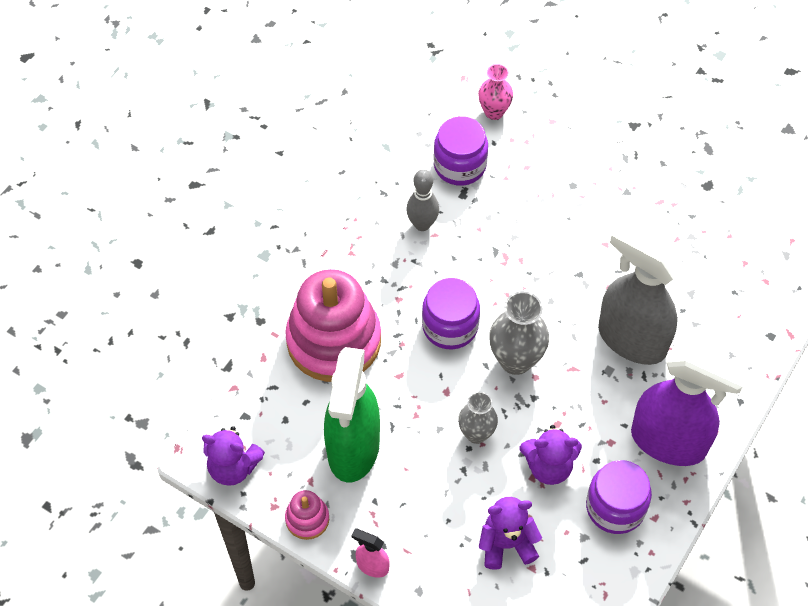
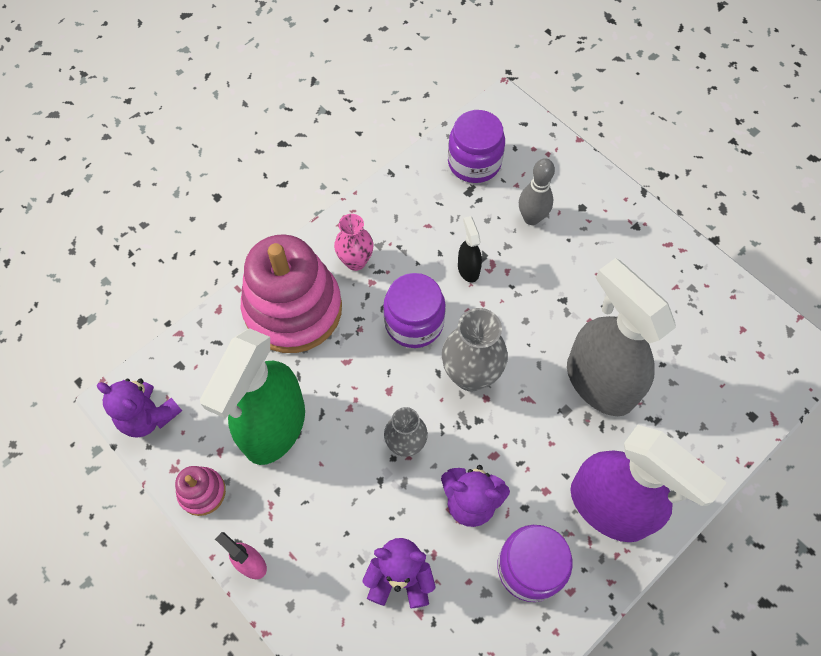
camera: 15 degrees right, 5 degrees up
(422, 224) = (419, 212): grey bowling pin -> grey bowling pin (531, 218)
(484, 266) = (468, 269): none -> black spray bottle
(494, 112) = (524, 118): pink vase -> pink vase (355, 261)

